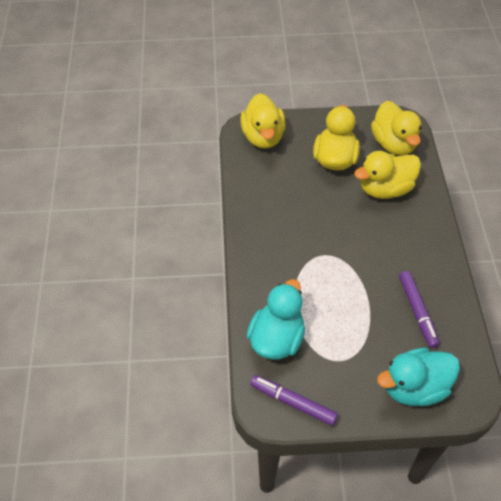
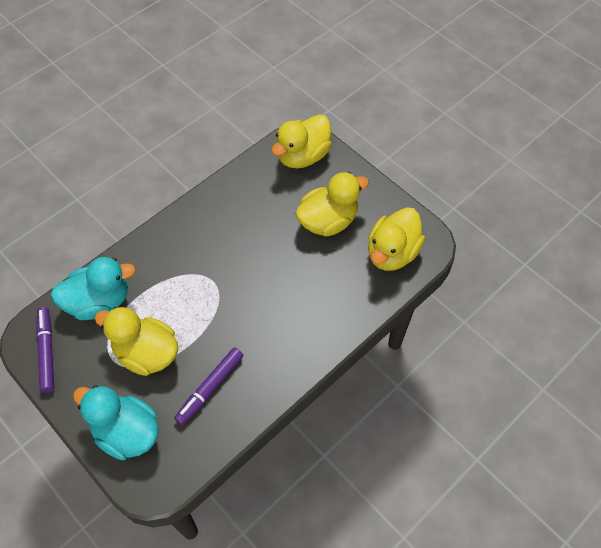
camera: 50 degrees right, 5 degrees up
(385, 189) = (329, 279): yellow duck -> yellow duck (146, 353)

